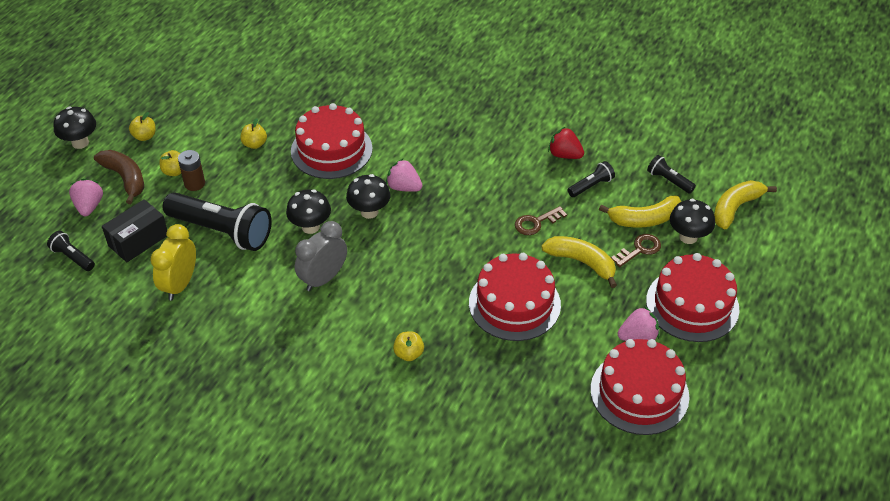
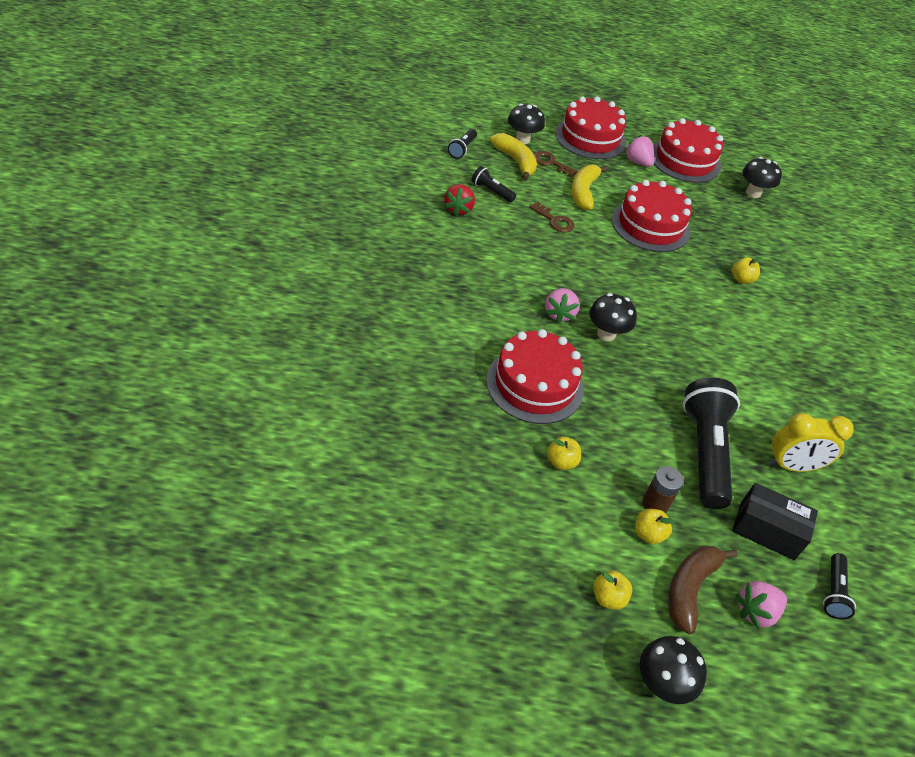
camera: 115 degrees left, 0 degrees up
(310, 227) = (652, 376): black mushroom -> black mushroom (753, 193)
(323, 278) = (707, 351): grey clock -> none
(735, 208) = (477, 117): yellow banana -> none

